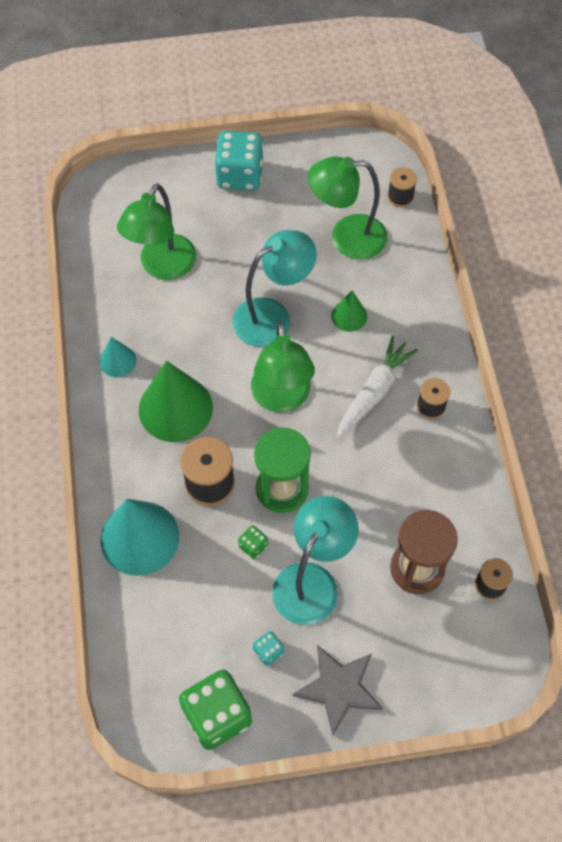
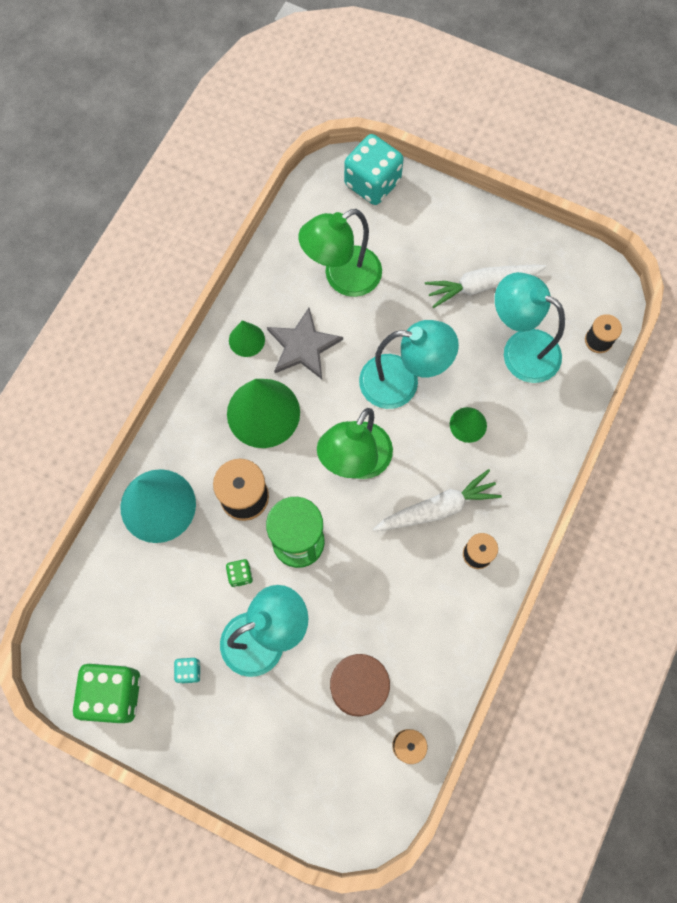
camera: 35 degrees right, 10 degrees up
(117, 361) = (246, 340): turquoise cone -> green cone
(240, 175) = (469, 231): turquoise dice -> turquoise dice (372, 183)
(280, 209) = (481, 286): none -> white carrot
(339, 688) = (221, 741): grey star -> grey star (303, 346)
(346, 238) = (520, 349): green lamp -> turquoise lamp

